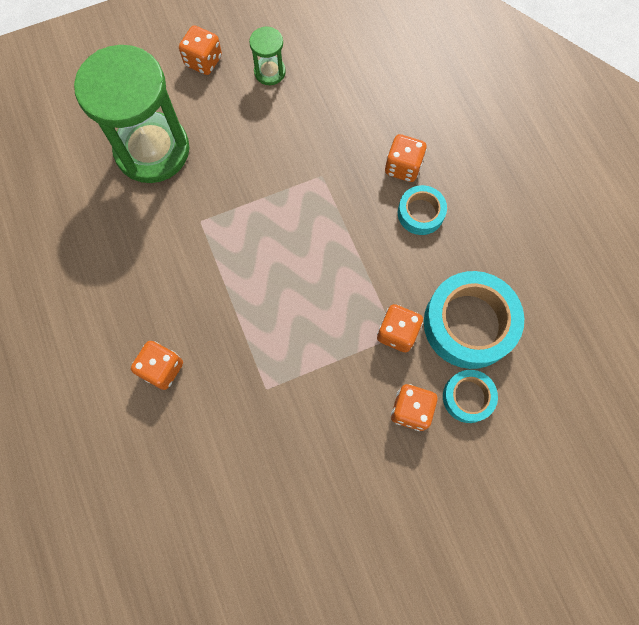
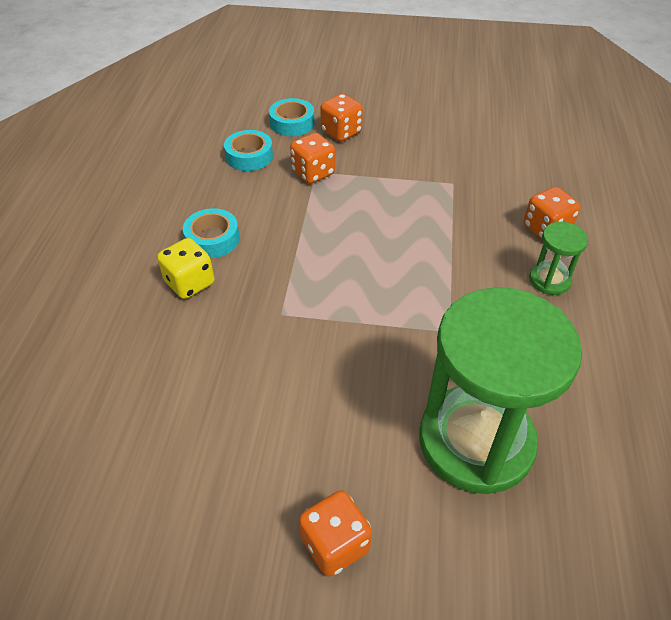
camera: 150 degrees left, 25 degrees down
(269, 72) = (250, 471): green hourglass -> green hourglass (549, 280)
(403, 167) = (190, 283): orange dice -> yellow dice
(469, 323) = (249, 156): turquoise tape -> turquoise tape, size x0.54

